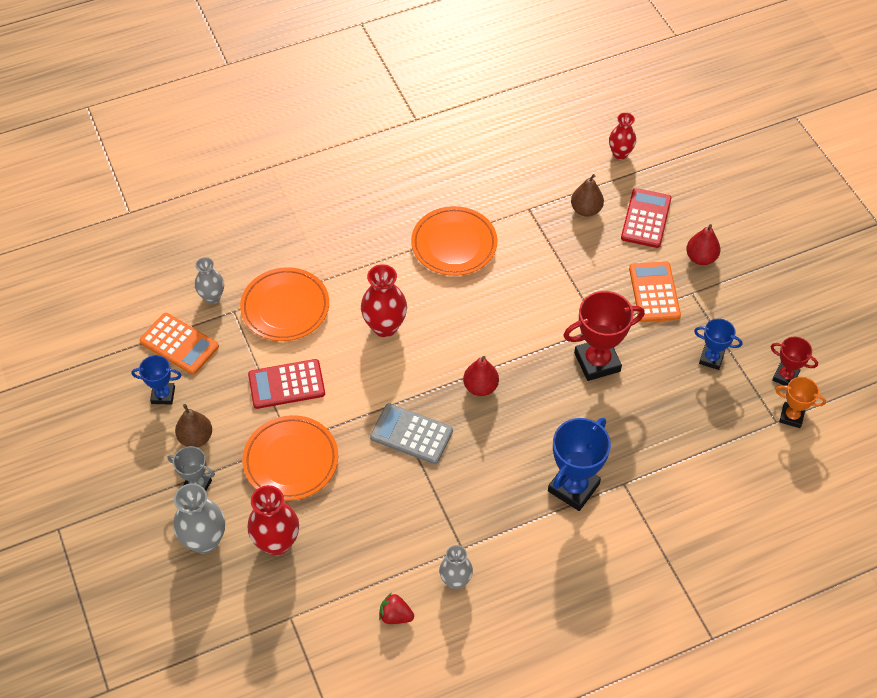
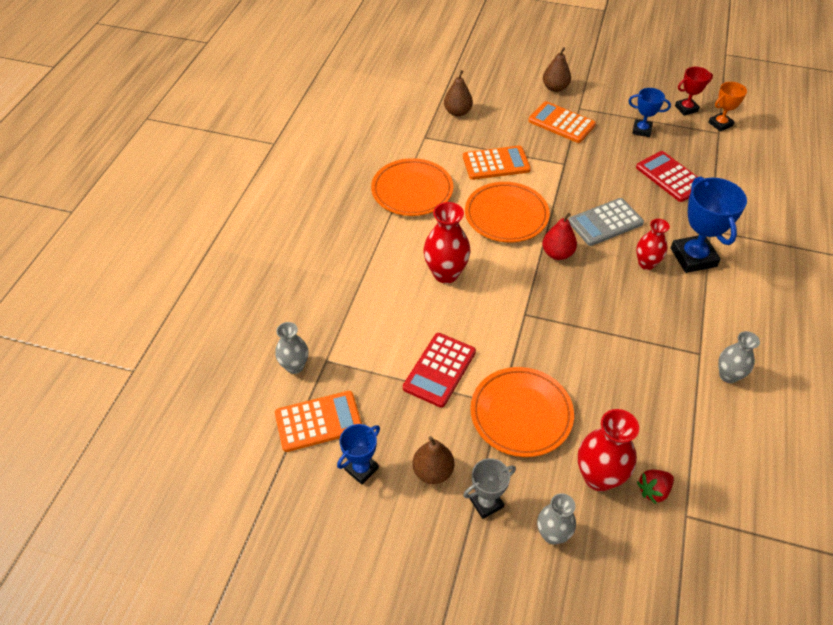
camera: 50 degrees left, 5 degrees down
(205, 540) = (552, 534): grey vase -> grey vase, size x0.65
(285, 308) = (361, 323): orange plate -> orange plate (506, 216)
(395, 615) = (736, 436): red strawberry -> red strawberry (653, 490)
(411, 434) = (564, 319): grey calculator -> grey calculator (605, 222)
(547, 279) = (496, 163): none -> orange calculator
(597, 362) = (593, 182): red trophy -> none
(620, 153) = (429, 71): red vase -> red vase (646, 263)
(646, 218) = (496, 91): red calculator -> red calculator (670, 177)
(700, 258) = (555, 88): red pear -> brown pear
(711, 359) = (641, 130): blue trophy -> blue trophy turned 45 degrees clockwise

